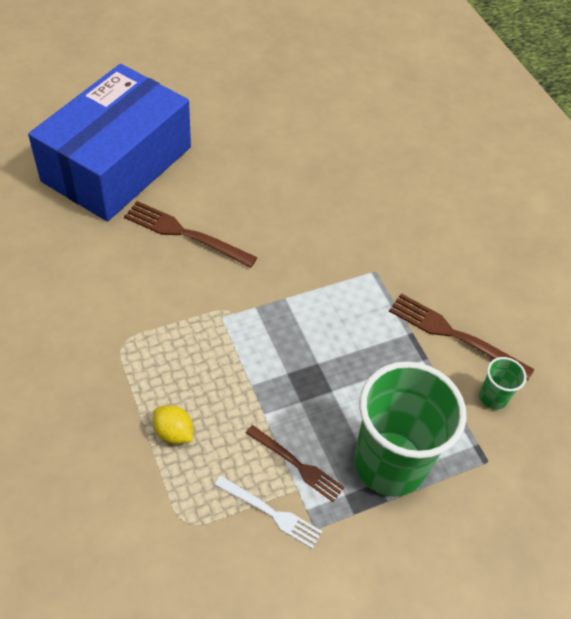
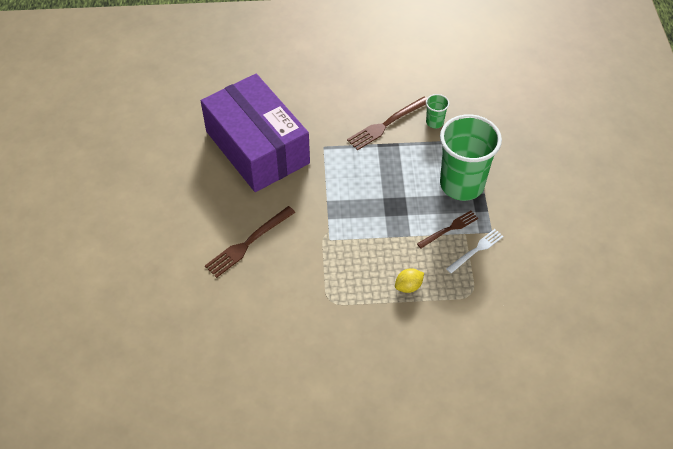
camera: 65 degrees left, 0 degrees up
(117, 164) = (158, 271): blue box -> none
(339, 203) = (257, 147): none -> purple box

